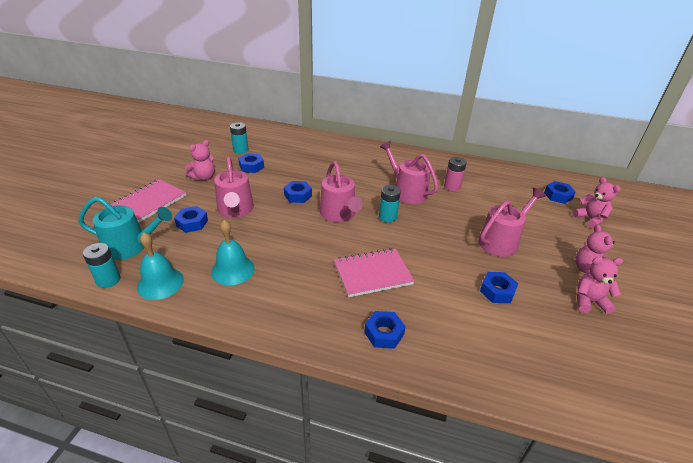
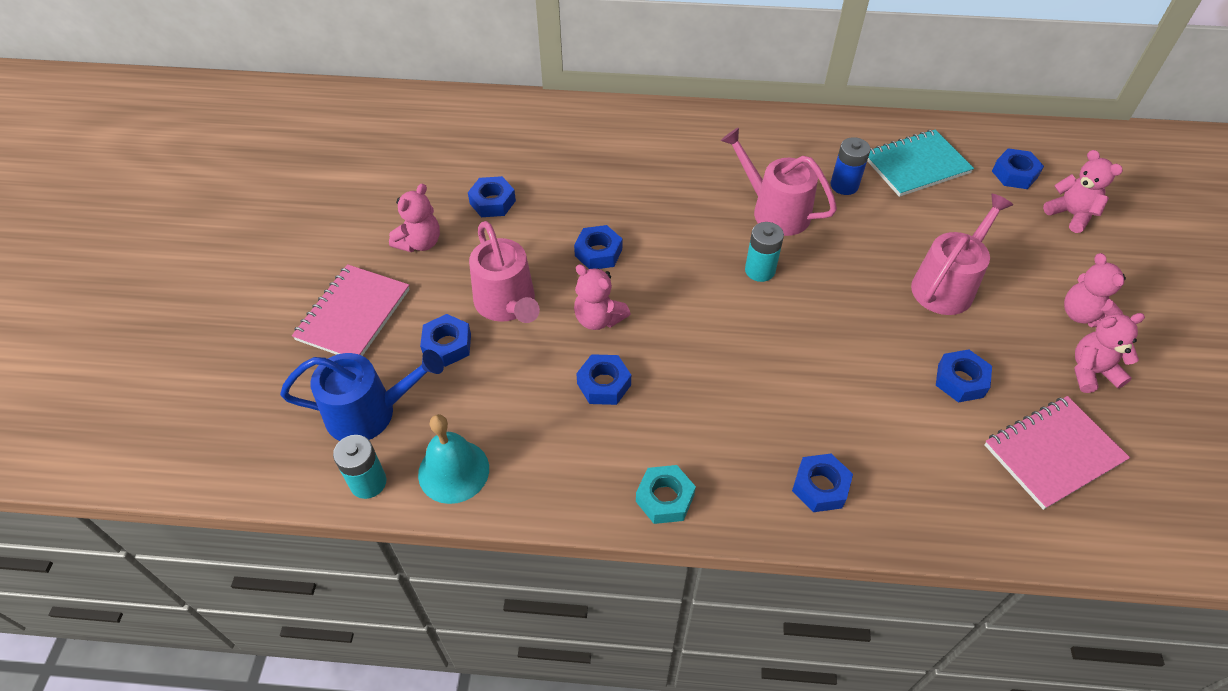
camera: 10 degrees left, 15 degrees up
(130, 246) = (369, 412): turquoise watering can -> blue watering can
(233, 270) = (555, 423): turquoise bell -> none
(241, 150) = (456, 167): turquoise battery -> none
(271, 255) = (604, 384): none -> blue nut
(280, 321) = (664, 498): none -> turquoise nut
(283, 224) = (598, 319): none -> pink teddy bear
(339, 214) = (680, 280): pink watering can -> none
(372, 274) = (771, 386): pink notebook -> pink notebook (1053, 453)
(452, 186) = (844, 185): pink battery -> blue battery
(498, 184) = (916, 165): none -> turquoise notebook

